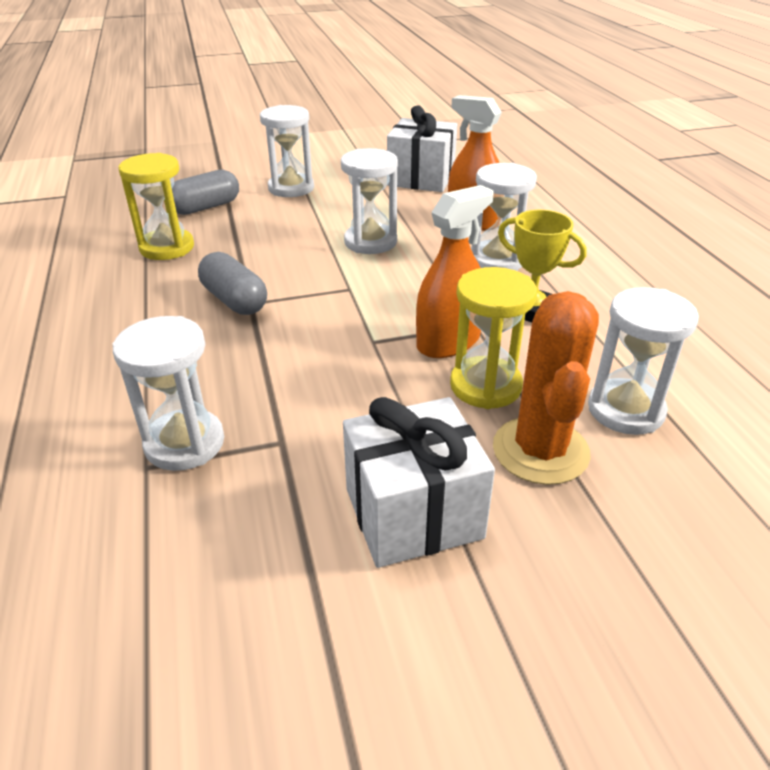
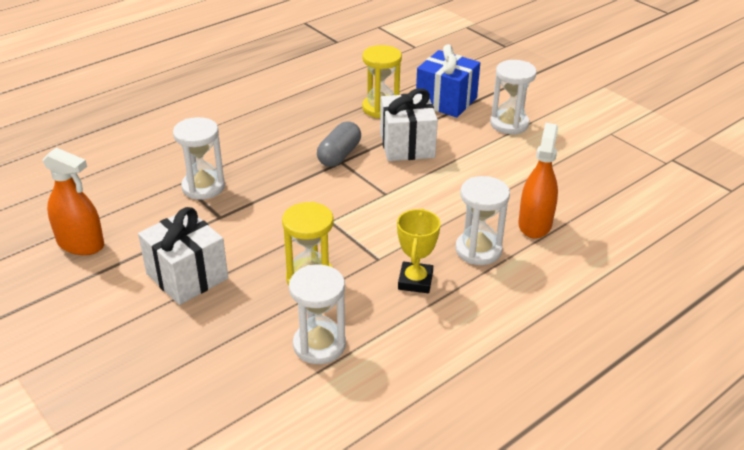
camera: 65 degrees right, 0 degrees up
(205, 207) = (446, 101): grey capsule -> blue gift
(370, 242) = (456, 184): white hourglass -> none
(421, 179) = (589, 178): white gift -> white gift (407, 145)
(448, 342) = (349, 252): orange spray bottle -> orange spray bottle (80, 244)
(540, 450) = (259, 313): orange cactus -> none

